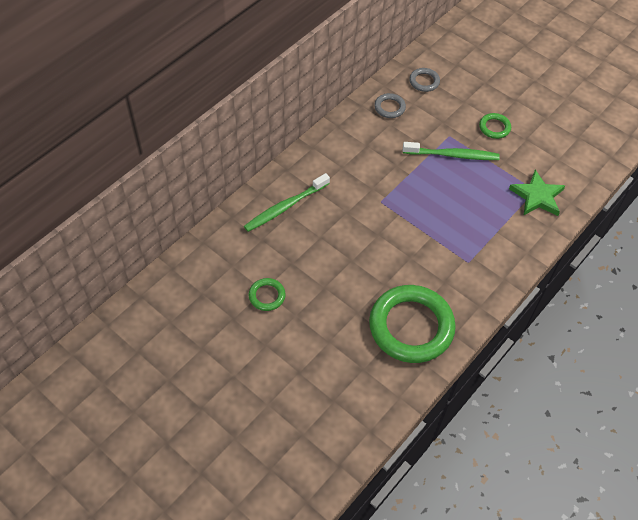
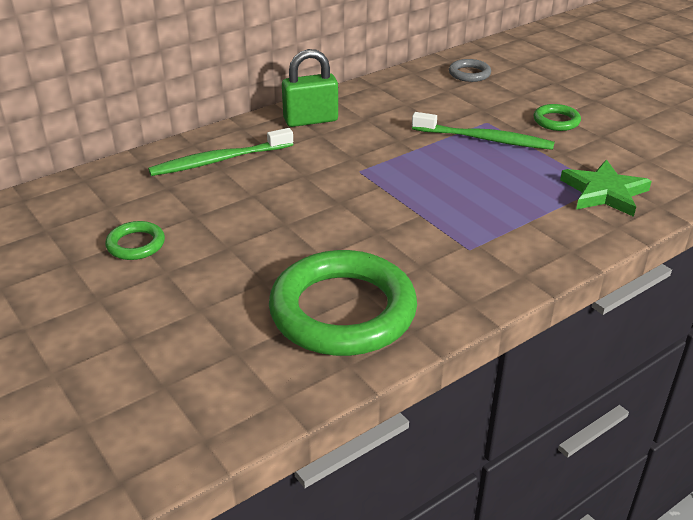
camera: 15 degrees right, 20 degrees down
(330, 153) = (310, 120): none -> green padlock
(389, 107) = (412, 90): grey ring -> none

